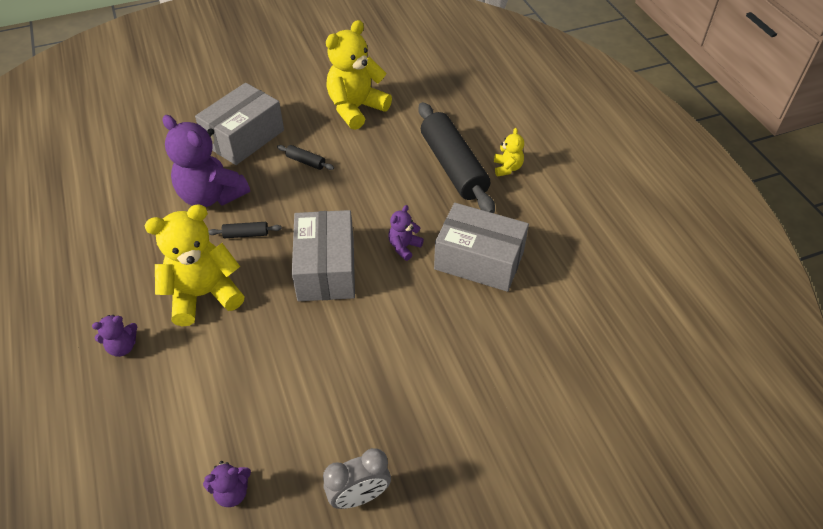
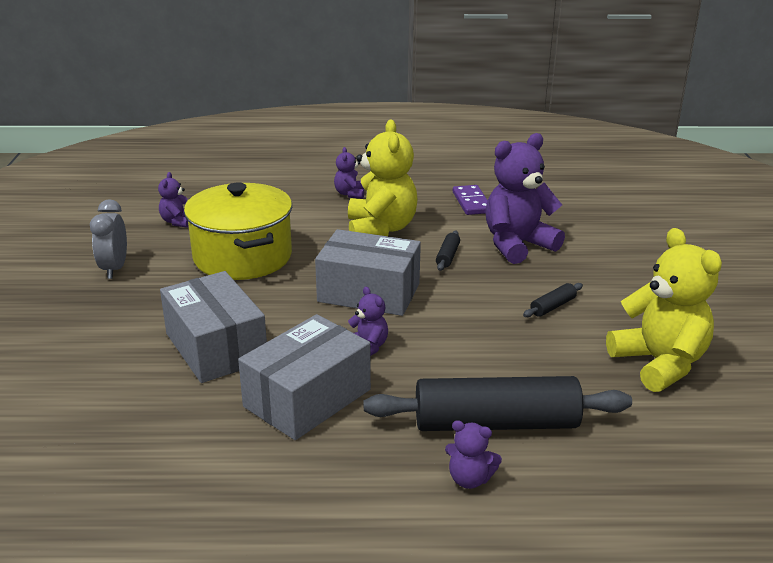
camera: 110 degrees right, 20 degrees down
(128, 241) = (471, 202): none -> purple domino
(244, 137) = (613, 273): grey box -> grey box (216, 347)
(294, 387) = (243, 256): none -> yellow pot
(507, 168) = (469, 479): yellow teddy bear -> purple teddy bear

